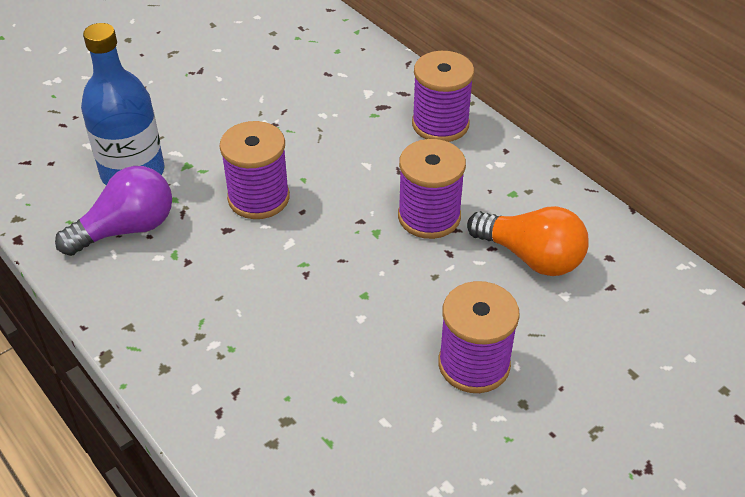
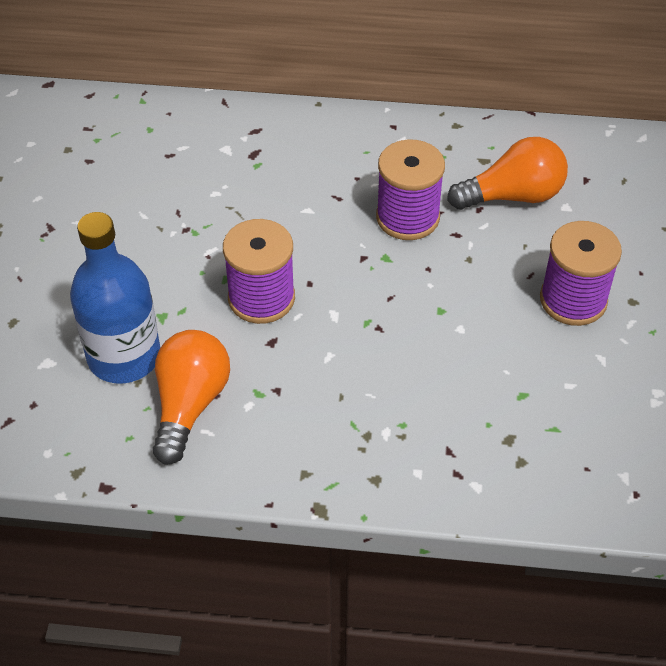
camera: 45 degrees left, 5 degrees up
(126, 229) = (190, 404): purple light bulb -> orange light bulb
(440, 124) = (319, 137): purple spool -> none

